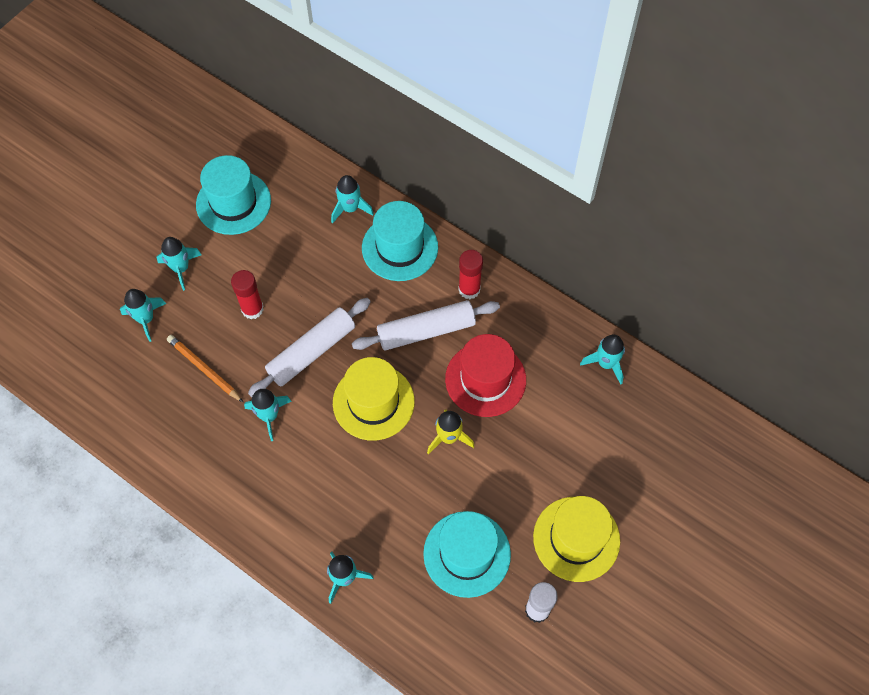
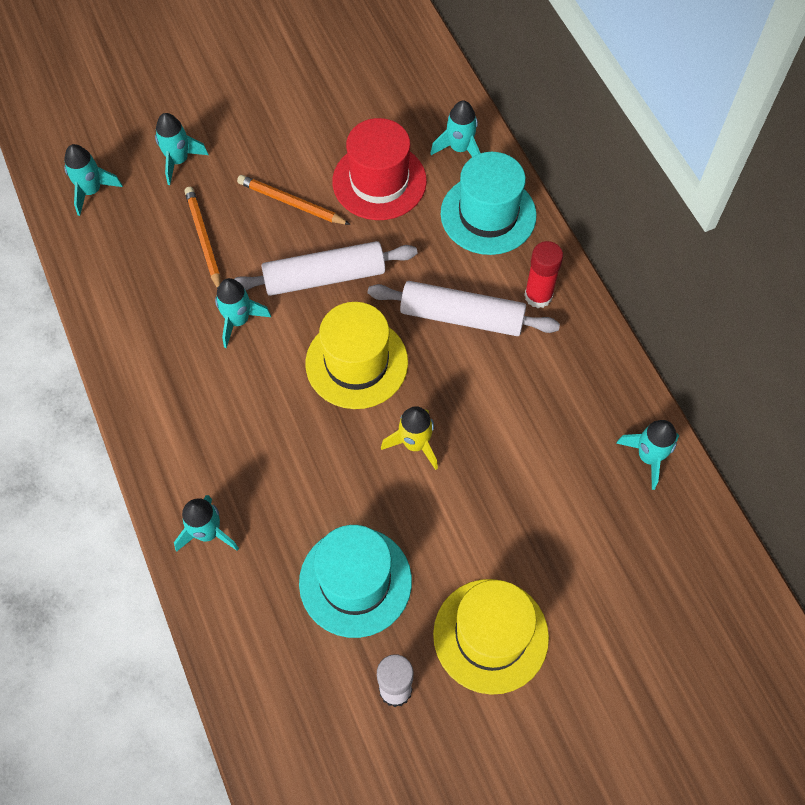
camera: 30 degrees right, 0 degrees up
(181, 268) = (245, 127): turquoise rocket -> turquoise rocket (92, 191)
(233, 202) = (340, 86): turquoise hat -> none
(252, 309) = (291, 203): red glue stick -> orange pencil
(485, 379) = (496, 402): red hat -> red hat (379, 181)

